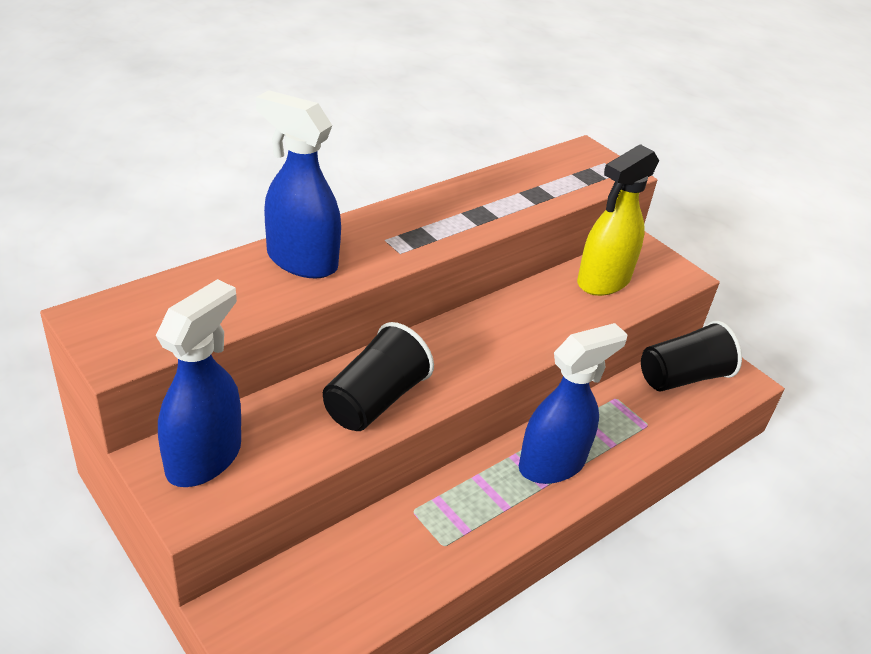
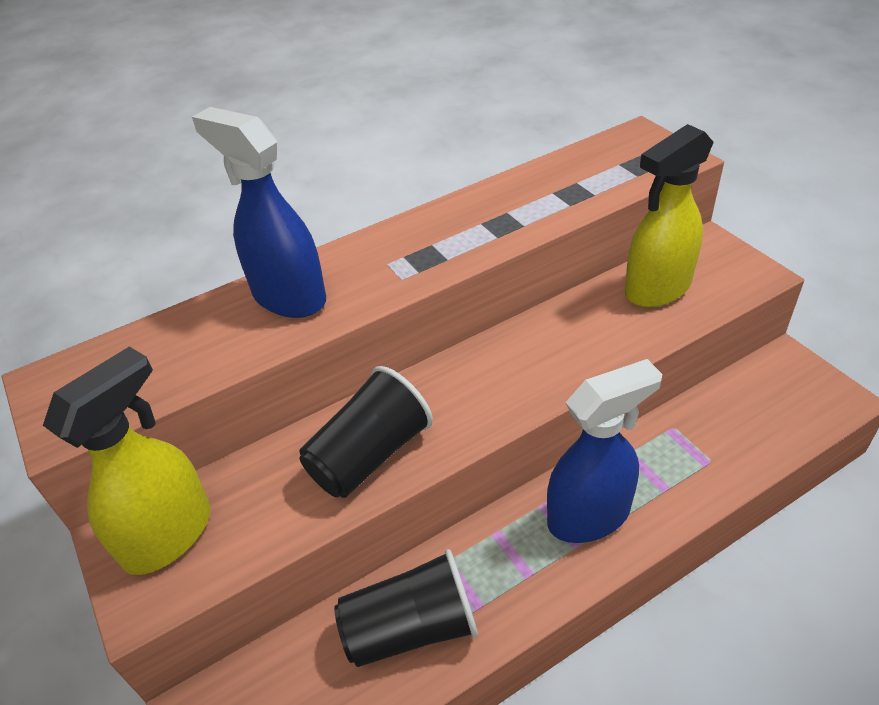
camera: 15 degrees right, 5 degrees up
(205, 458) = (169, 535): blue spray bottle -> yellow spray bottle
(682, 377) = (758, 397): black cup -> black cup (411, 628)

